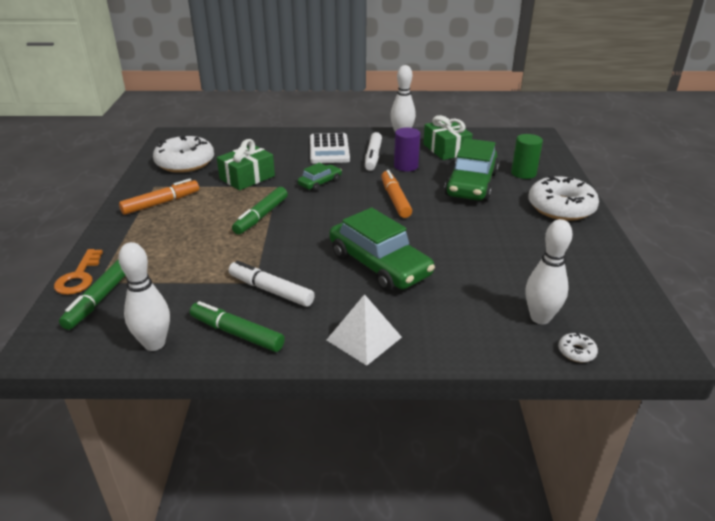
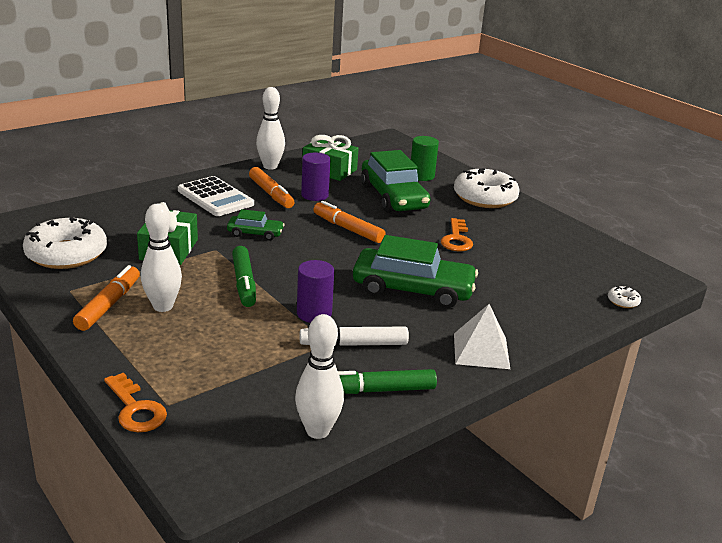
camera: 40 degrees left, 5 degrees down
(99, 299) = (196, 420): green marker -> none
(276, 256) = (314, 314): none -> purple cylinder
(320, 183) = (255, 233): green car -> green car turned 90 degrees clockwise
(373, 157) = (271, 194): white marker -> orange marker
(479, 235) = (456, 239): none -> orange key
(540, 318) = (574, 287): white bowling pin -> white bowling pin (163, 306)

